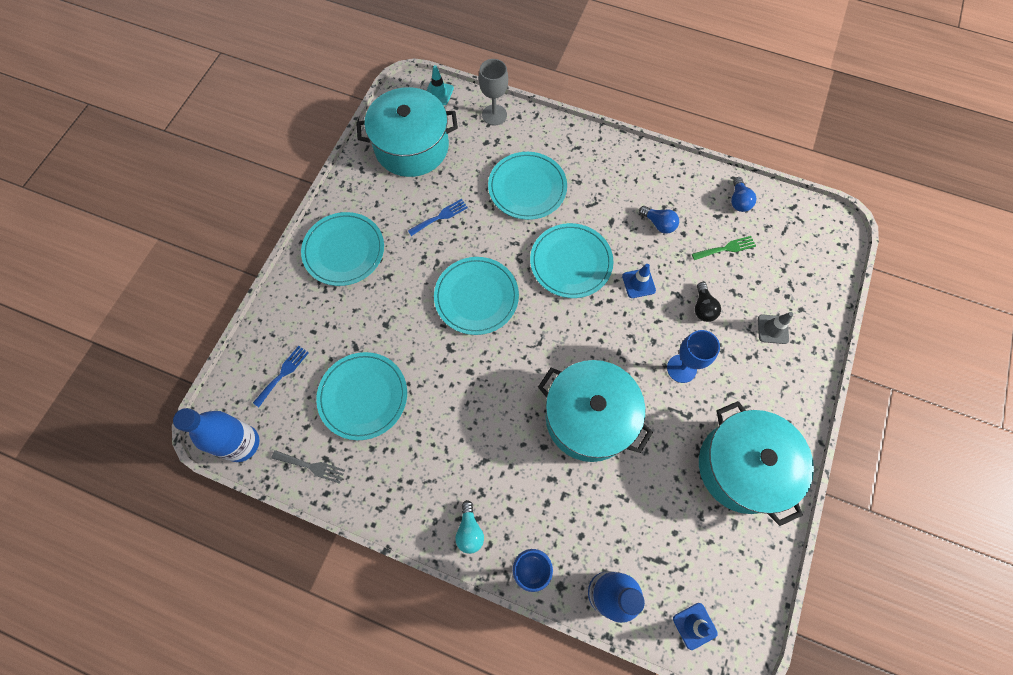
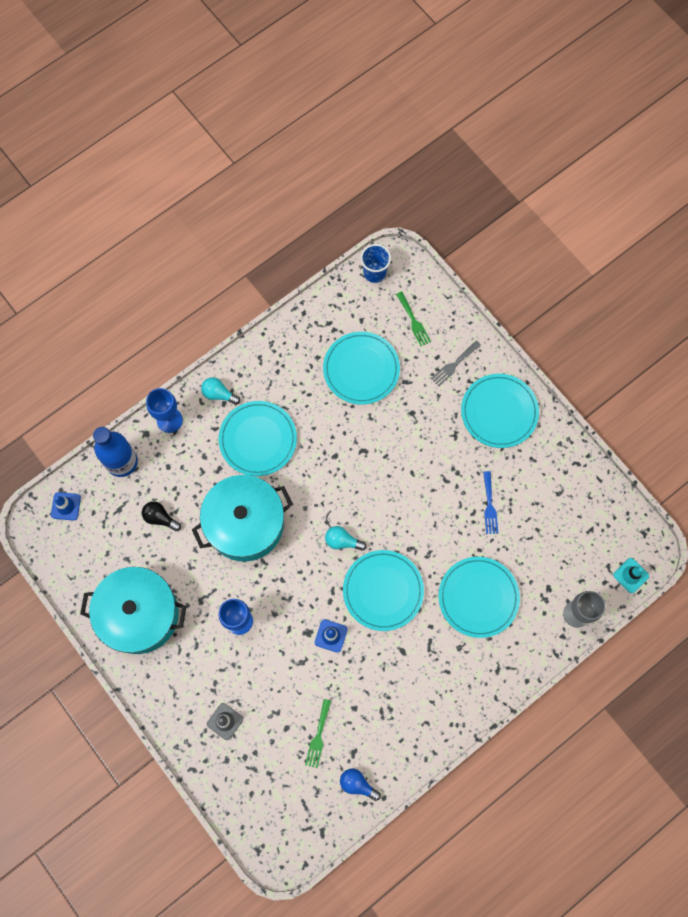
camera: 120 degrees right, 5 degrees up
(241, 443) = (374, 272): blue bottle -> blue cup
(283, 373) = (413, 321): blue fork -> green fork
(311, 466) = (329, 311): grey fork -> grey fork (454, 365)
(412, 147) = (579, 519): turquoise pot -> none
(476, 297) = (395, 495): turquoise plate -> turquoise plate (258, 439)
(548, 319) = (342, 541): none -> turquoise light bulb
(658, 224) = (376, 692): blue light bulb -> none
(703, 308) = (278, 675): black light bulb -> black light bulb (160, 518)

